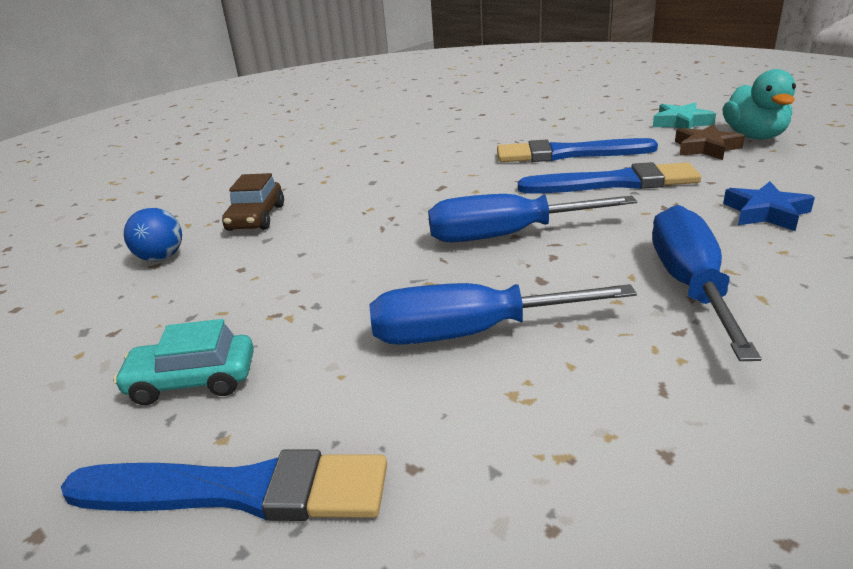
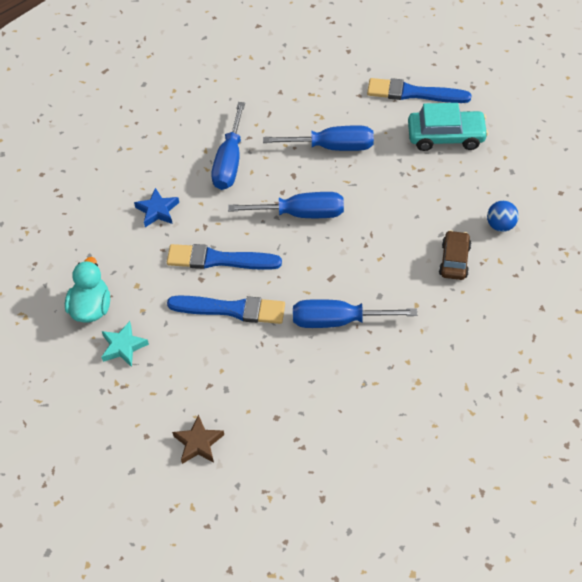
camera: 175 degrees left, 25 degrees up
(192, 381) = (446, 136): turquoise car -> turquoise car, size x1.53
(426, 161) = (338, 320): none -> blue screwdriver
(706, 148) = (135, 296): brown star -> brown star (198, 443)

